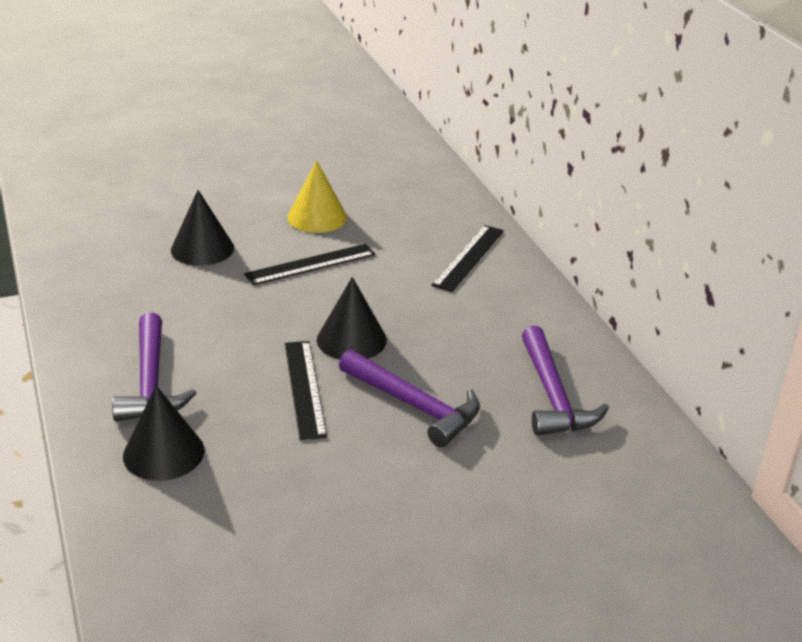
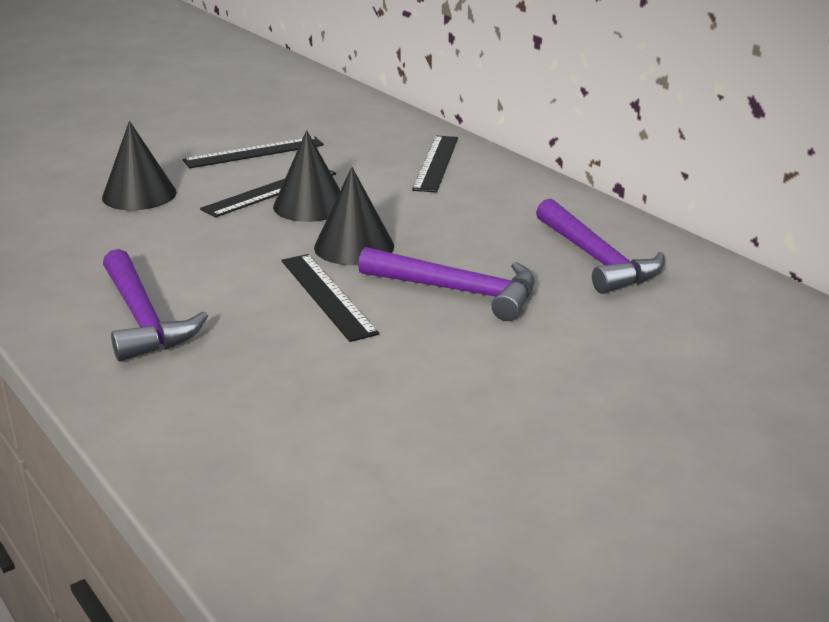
camera: 15 degrees left, 5 degrees down
(163, 453) = (195, 381): black cone -> black cone (310, 205)
(317, 217) = (254, 152): yellow cone -> black ruler

